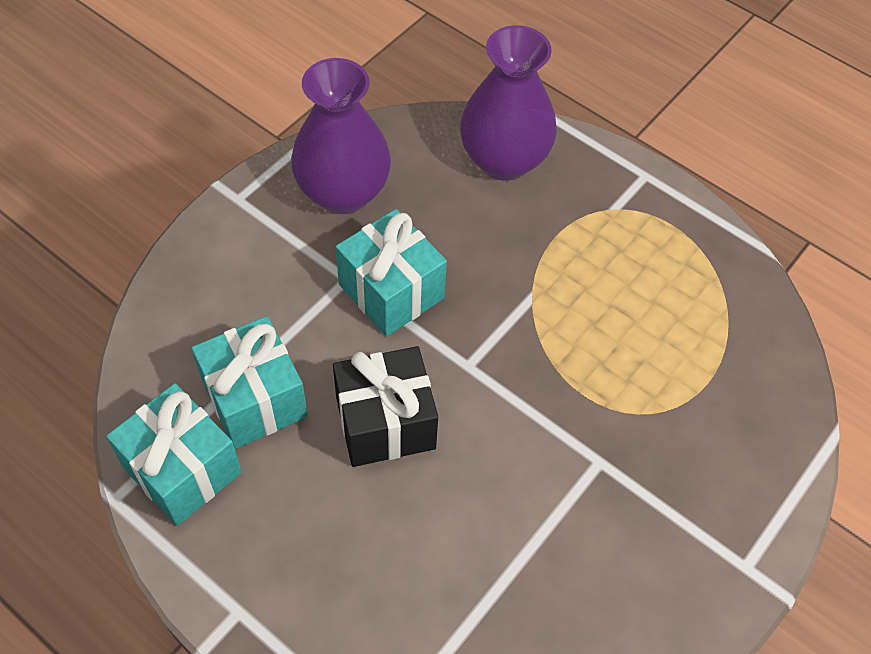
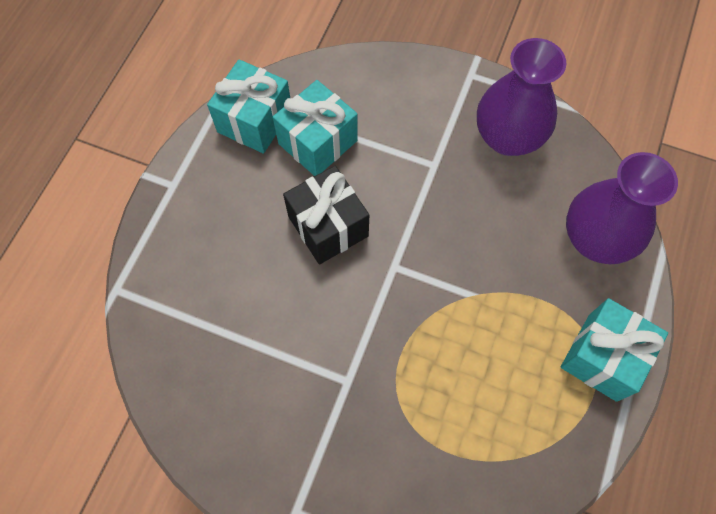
camera: 75 degrees right, 10 degrees up
(391, 291) = (435, 196): turquoise gift -> turquoise gift (602, 357)

